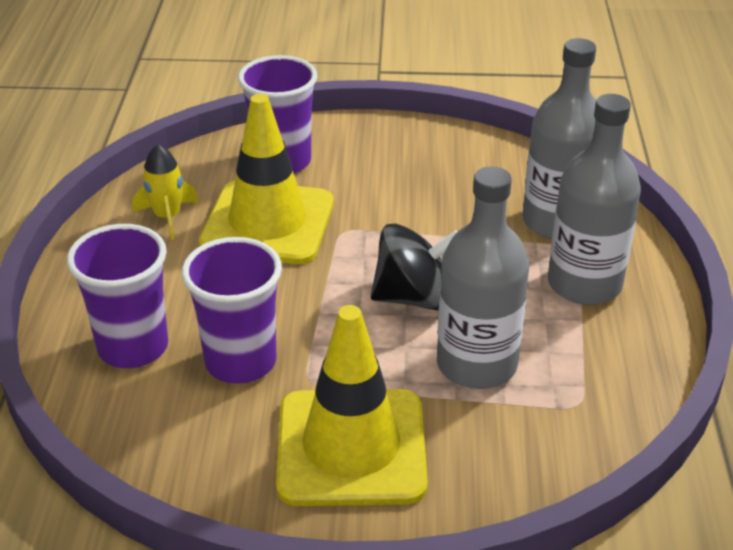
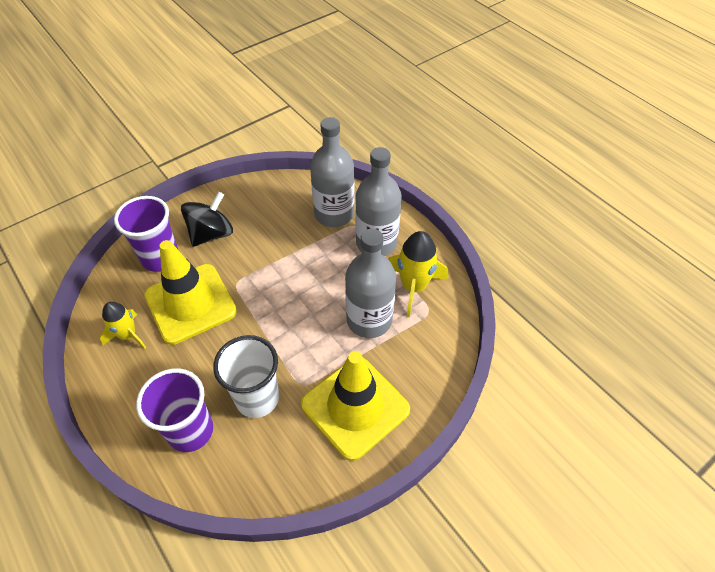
camera: 40 degrees left, 15 degrees up
(241, 362) = (257, 398): purple cup -> white cup
(414, 297) = (307, 301): black spinning top -> black spinning top (211, 234)
(586, 363) = (413, 287): none -> yellow rocket

